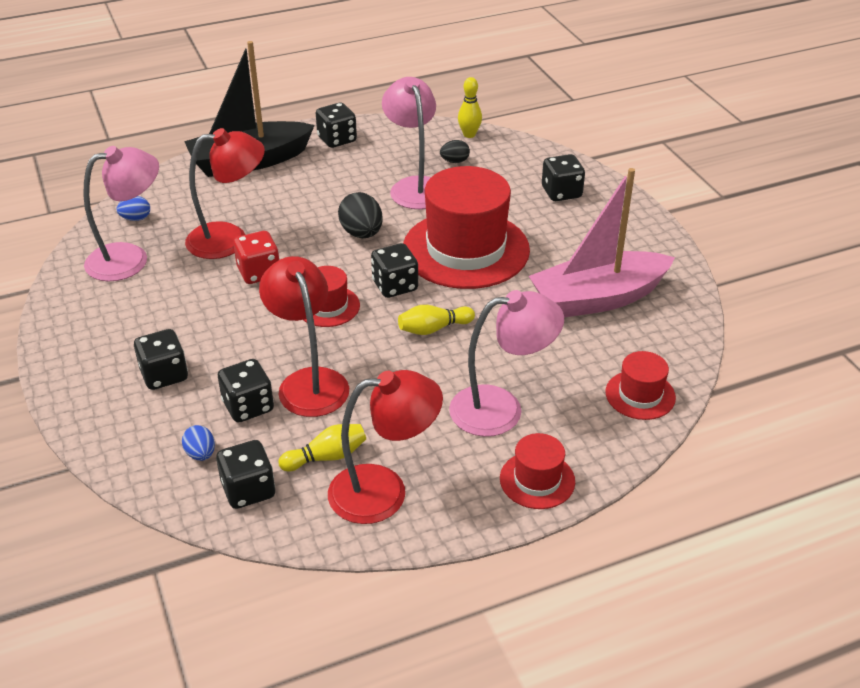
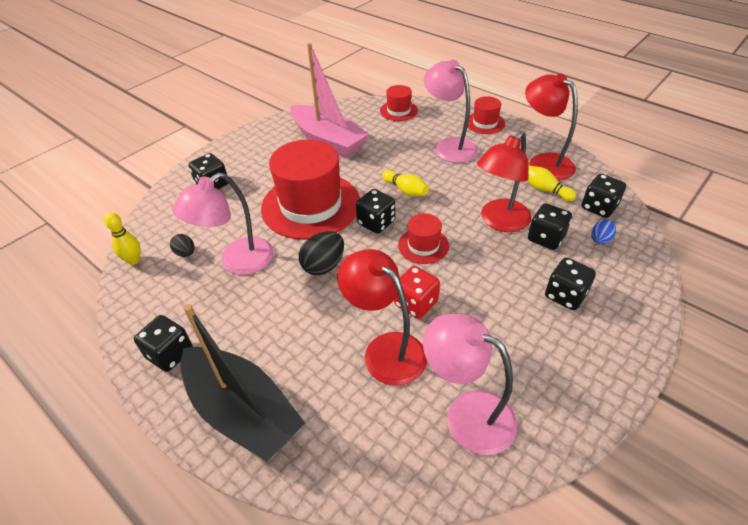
camera: 115 degrees left, 5 degrees up
(136, 218) = (404, 456): blue egg -> none

